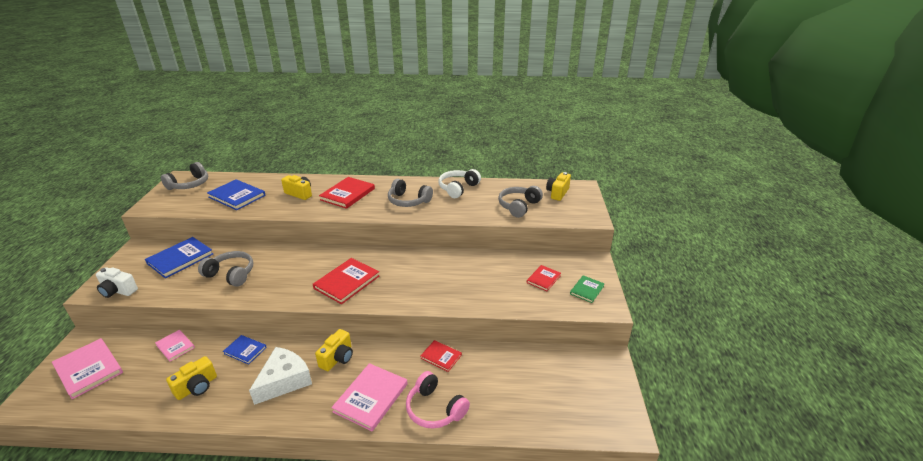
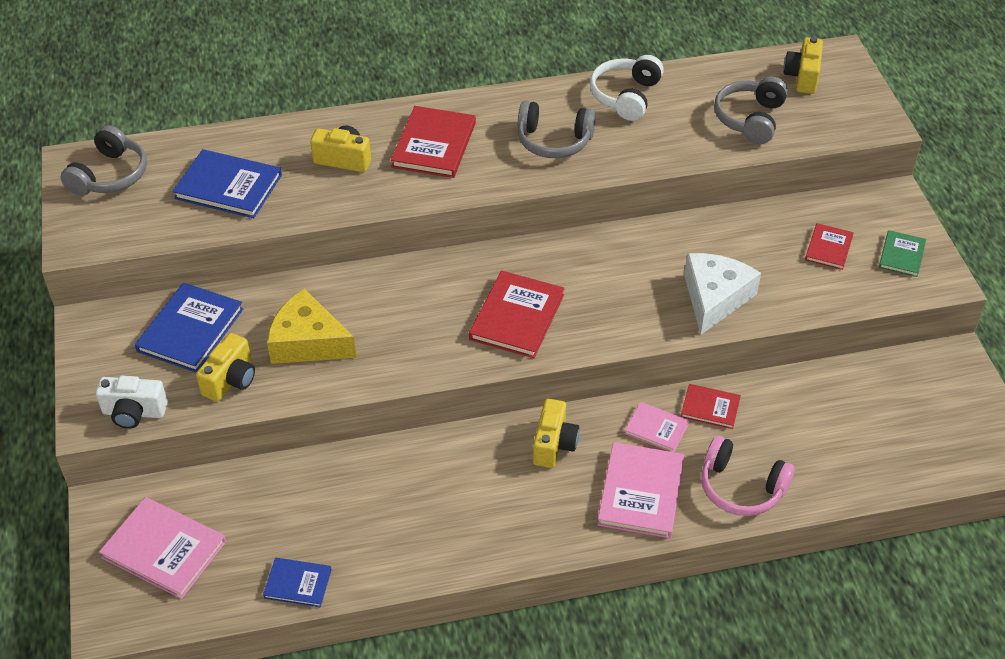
camera: 15 degrees left, 15 degrees up
(175, 346) = (276, 482): pink book -> pink book (656, 428)
(197, 387) = (365, 536): yellow camera -> yellow camera (231, 380)
(231, 274) = (308, 342): grey headphones -> yellow cheese
(245, 350) = (398, 464): blue book -> blue book (298, 583)
(284, 381) = (494, 497): white cheese -> white cheese (715, 298)

